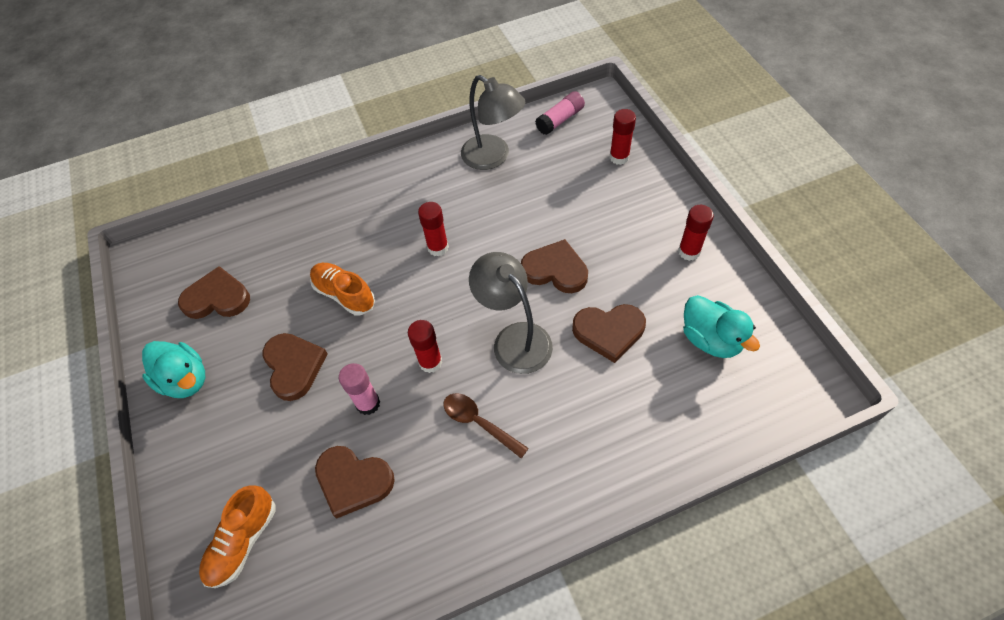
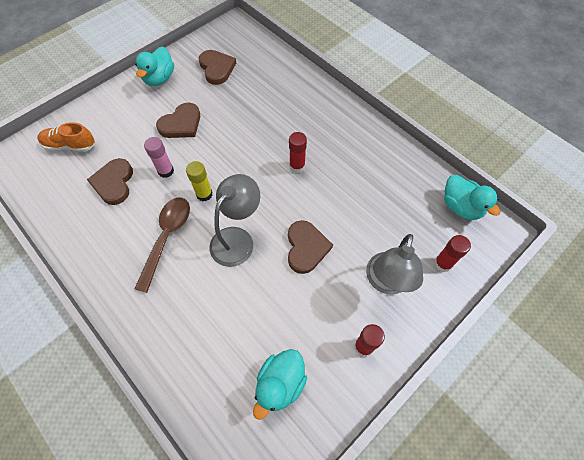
camera: 65 degrees right, 5 degrees up
(344, 294) = (240, 128): orange shoe -> none
(430, 362) = (204, 194): red glue stick -> yellow glue stick
(479, 423) = (167, 237): brown spoon -> brown spoon, size x1.50
(493, 157) = (396, 172): grey lamp -> grey lamp (386, 282)
(560, 120) = (461, 207): pink glue stick -> turquoise duck
(609, 332) = (263, 302): brown heart -> none

